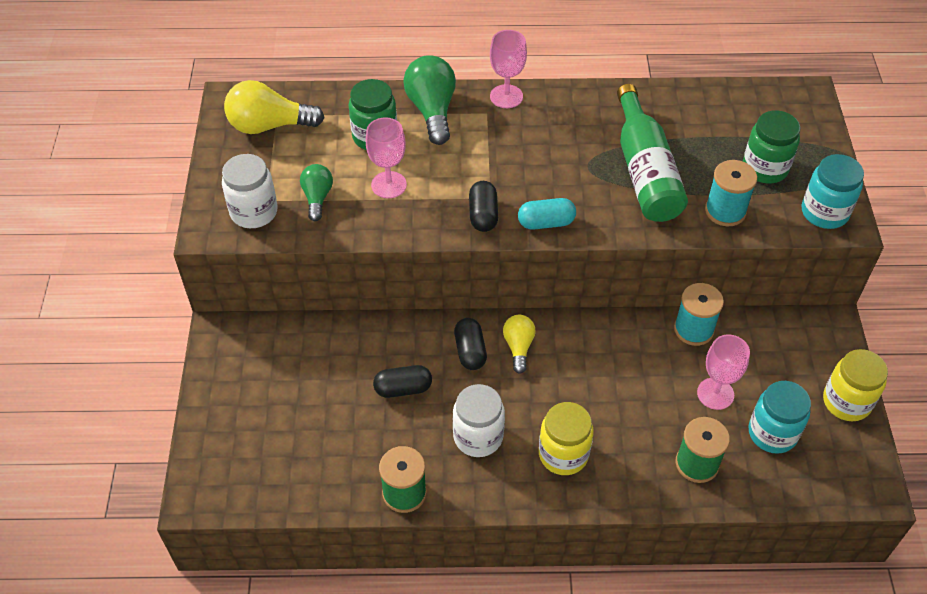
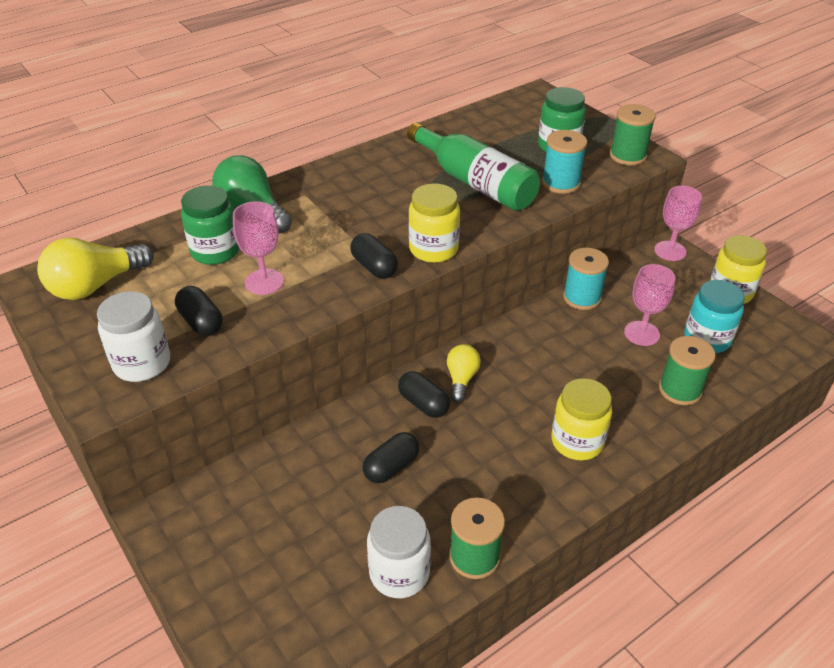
camera: 35 degrees left, 10 degrees down
(317, 198) = (201, 322): green light bulb -> black capsule
(478, 437) = (494, 469): white jar -> white jar (399, 573)
(506, 96) = (310, 177): pink goblet -> pink goblet (670, 251)
(518, 347) = (461, 379): yellow light bulb -> yellow light bulb turned 45 degrees clockwise
(546, 222) = (433, 249): turquoise capsule -> yellow jar
(824, 212) = (627, 156): turquoise jar -> green spool

